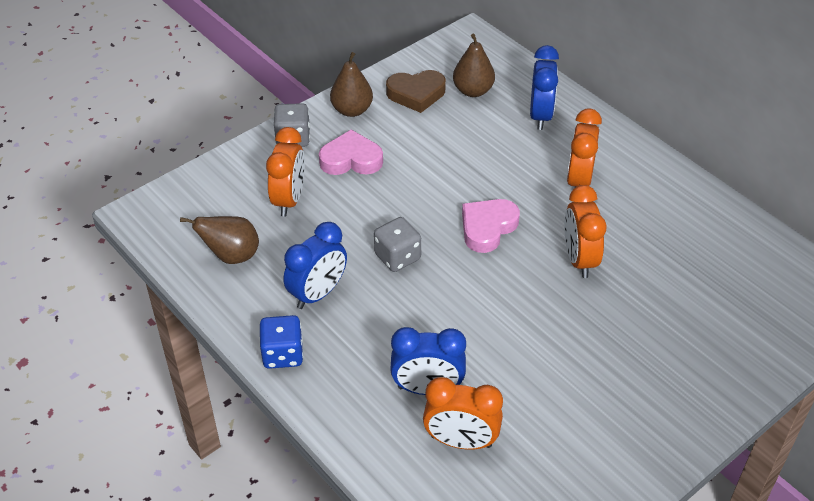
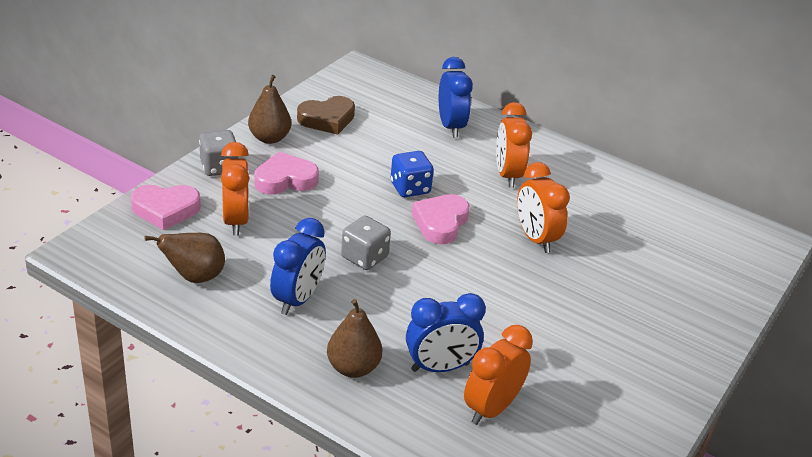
camera: 20 degrees left, 10 degrees down
(228, 180) = (165, 210): none -> pink heart
(282, 354) = (282, 358): blue dice -> blue dice (410, 188)
(461, 441) = (491, 408): orange clock -> orange clock turned 135 degrees clockwise
(473, 91) = (380, 112): brown pear -> brown pear (353, 368)

